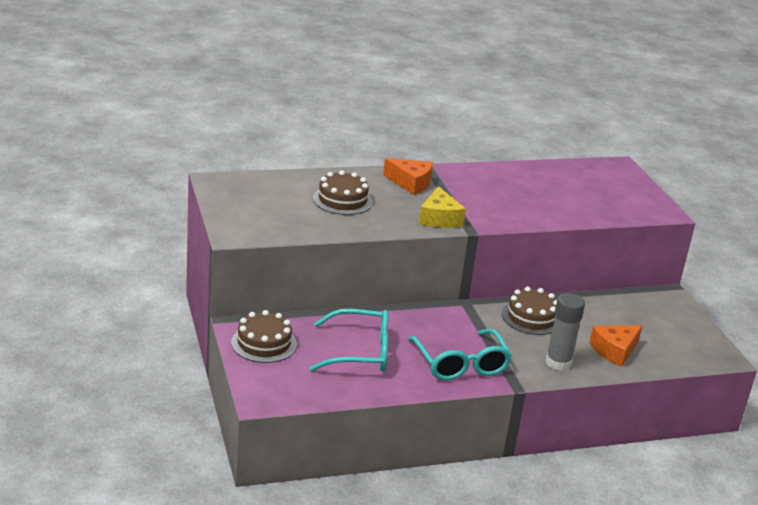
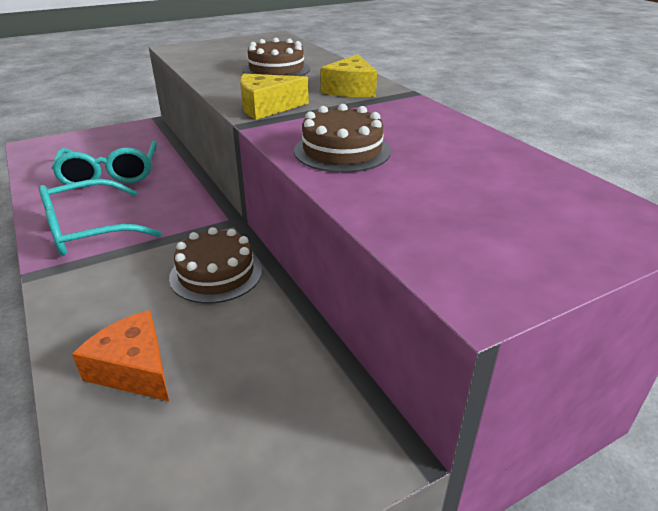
camera: 80 degrees right, 5 degrees up
(264, 343) = (121, 136): brown cake -> brown cake (342, 151)
(411, 183) = (350, 89): orange cheese -> yellow cheese
(558, 363) = (93, 306): grey glue stick -> none

